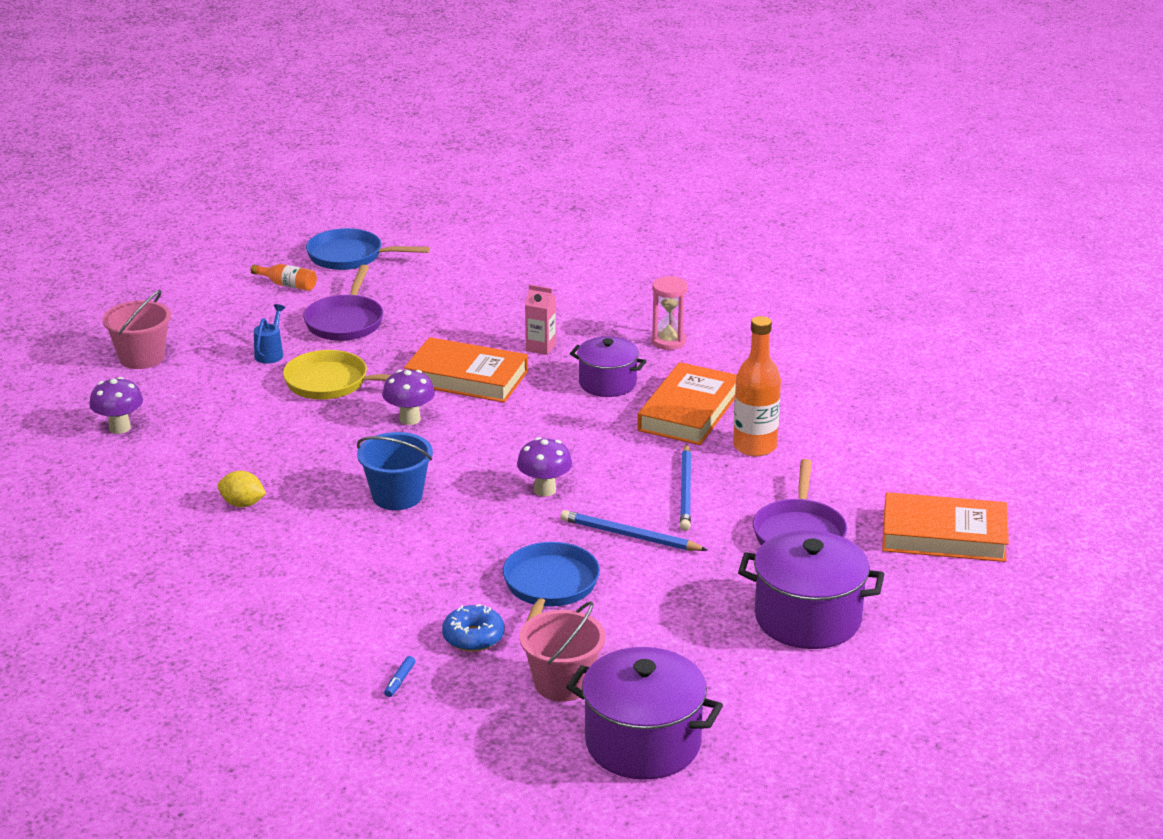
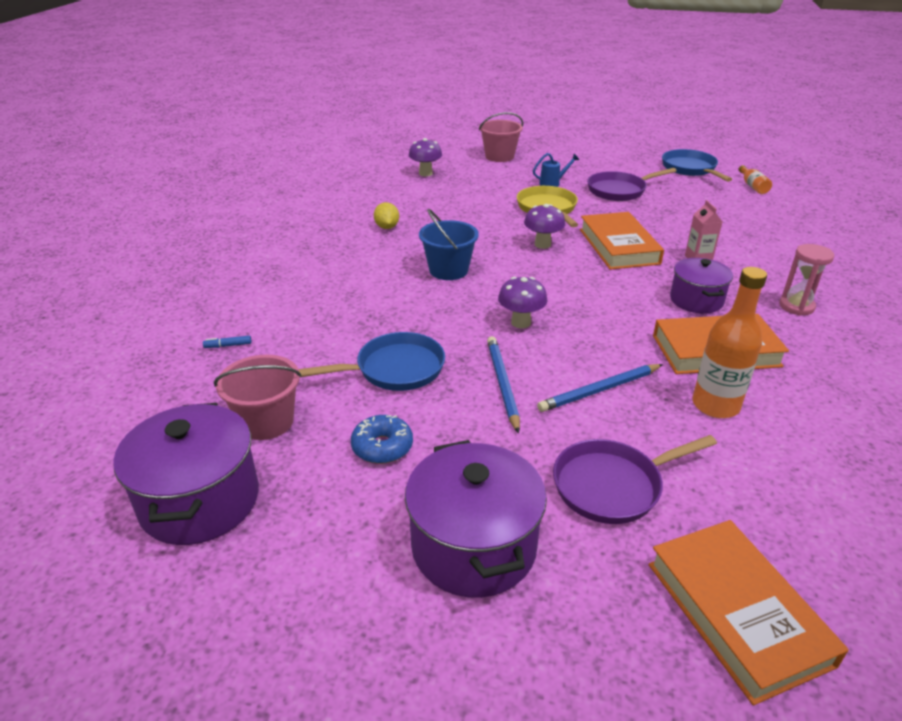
camera: 60 degrees right, 5 degrees up
(287, 285) = (630, 164): orange bottle -> orange bottle (752, 186)
(473, 637) = (302, 358): blue donut -> blue donut (382, 447)

